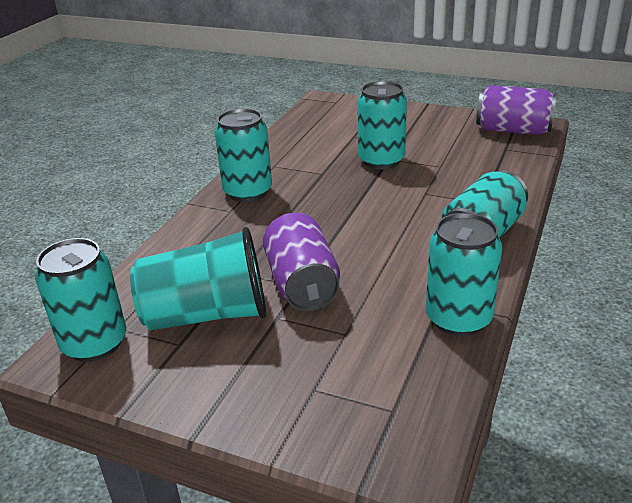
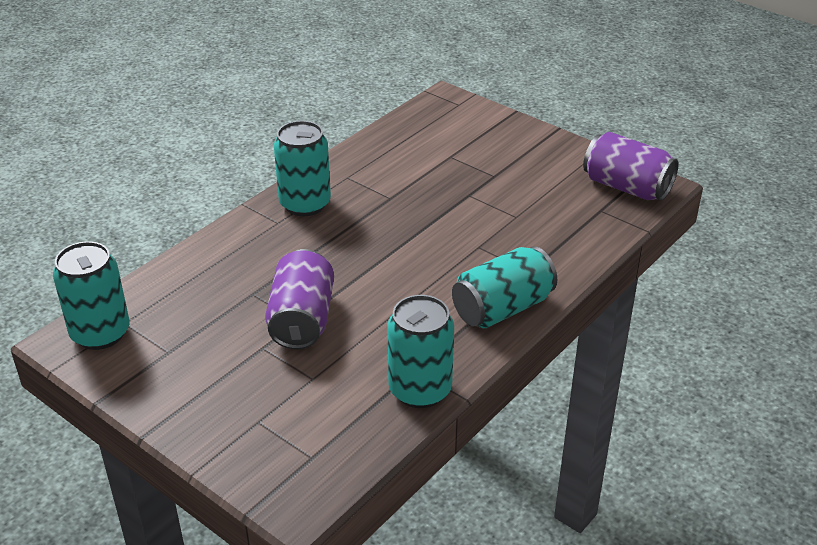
camera: 15 degrees right, 5 degrees up
(207, 315) = (204, 330): turquoise cup -> none
(381, 161) = (459, 196): turquoise can -> none

